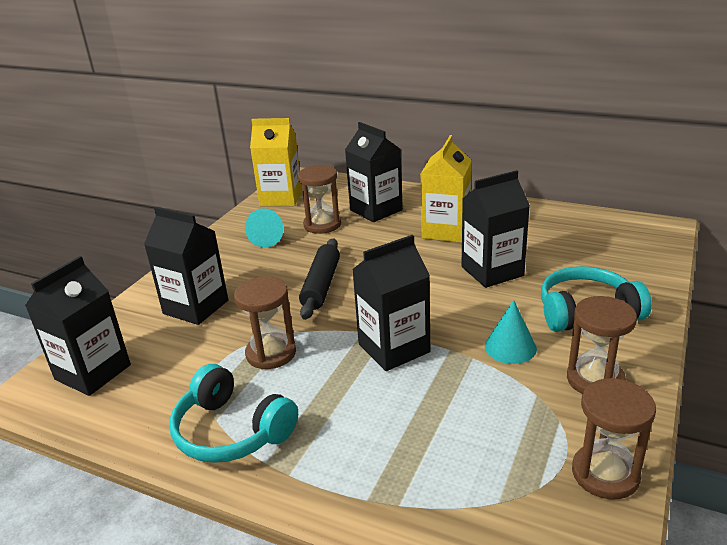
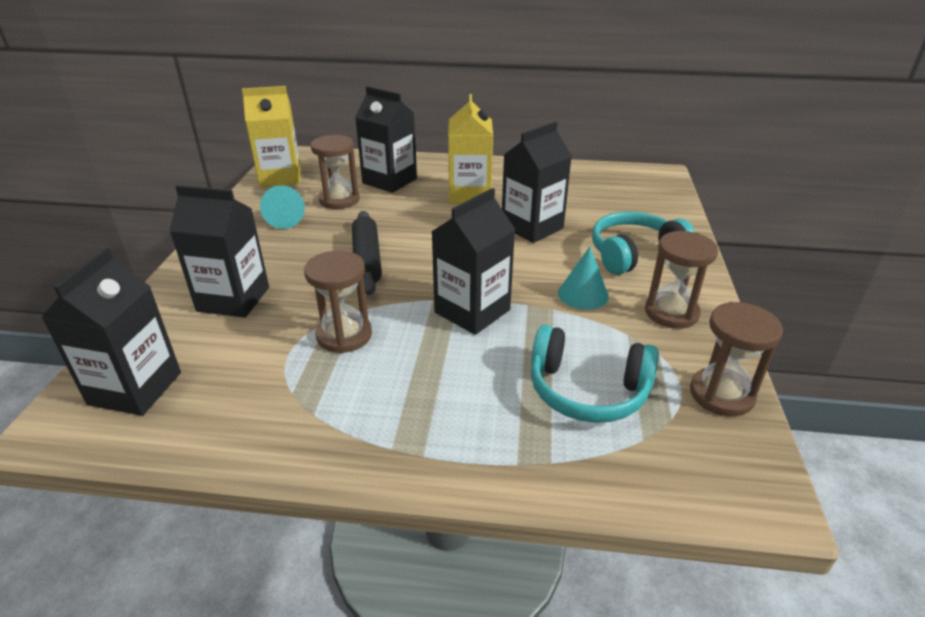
camera: 20 degrees left, 5 degrees up
(231, 431) = (338, 423): turquoise headphones -> turquoise headphones (587, 390)

